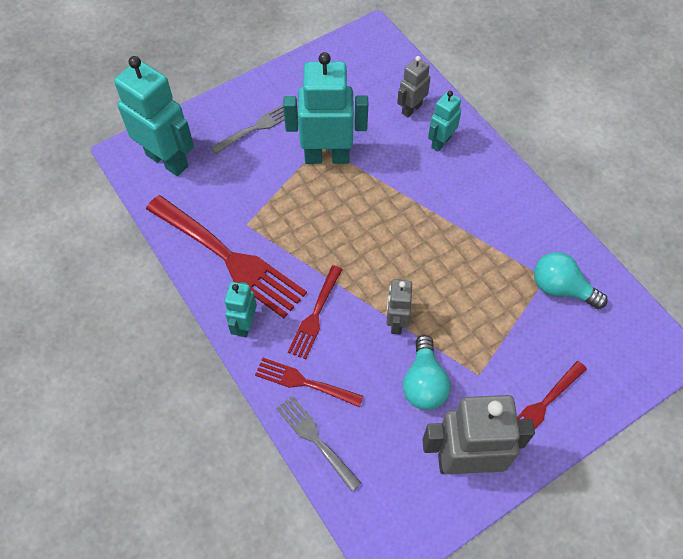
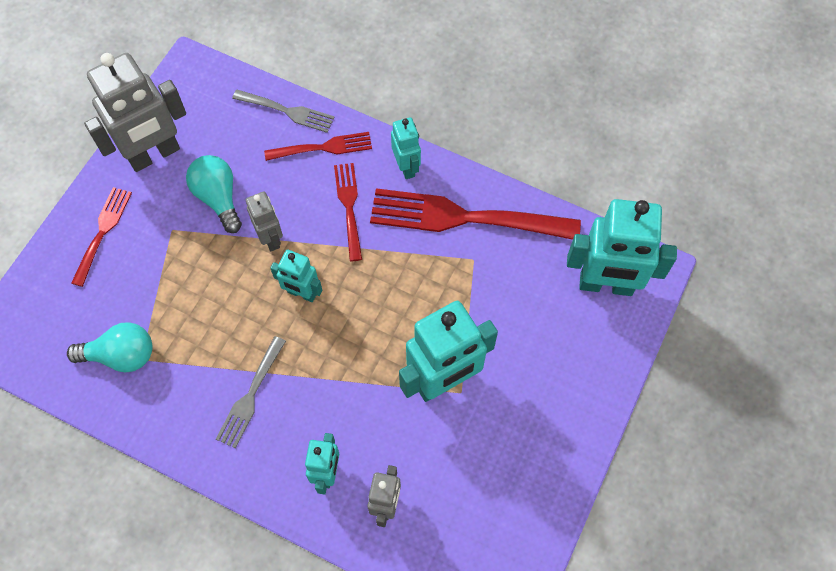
camera: 150 degrees right, 5 degrees up
(256, 128) = (545, 376): grey fork -> grey fork (251, 395)
(394, 265) = (302, 293): none -> turquoise robot

